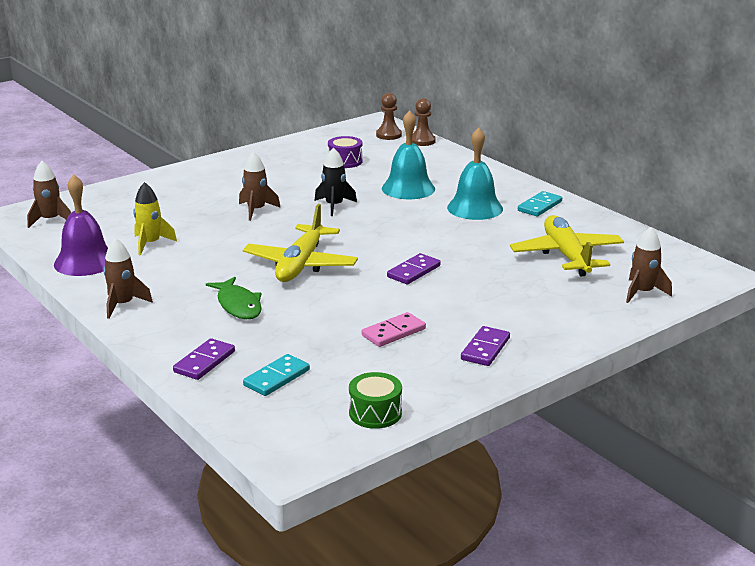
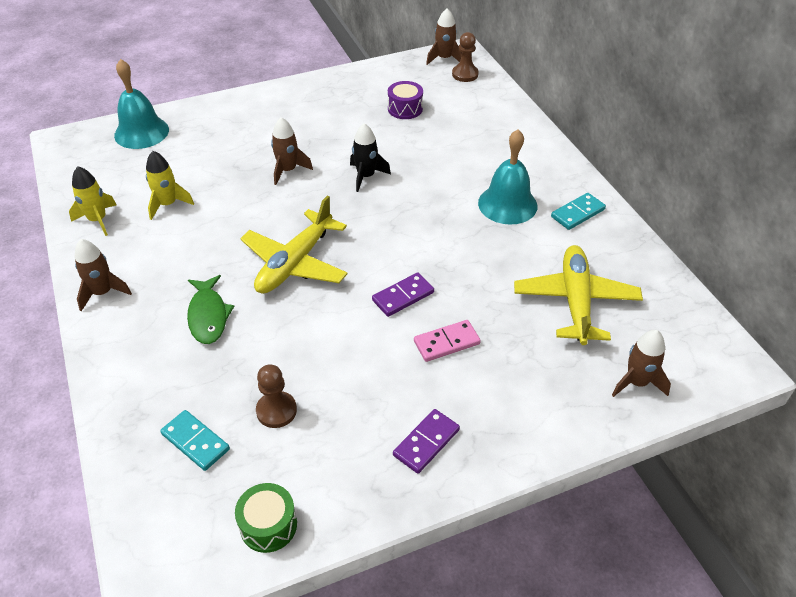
camera: 15 degrees right, 20 degrees up
(50, 220) = (95, 152): brown rocket -> brown rocket (444, 58)
(85, 261) = (98, 220): purple bell -> yellow rocket
(204, 362) = (138, 399): purple domino -> none
(276, 378) = (195, 441): turquoise domino -> turquoise domino turned 75 degrees clockwise
(393, 332) = (342, 393): pink domino -> pink domino (446, 343)
(408, 188) = (451, 161): turquoise bell -> turquoise bell (141, 132)
(422, 141) = (495, 89): brown pawn -> brown pawn (276, 411)

